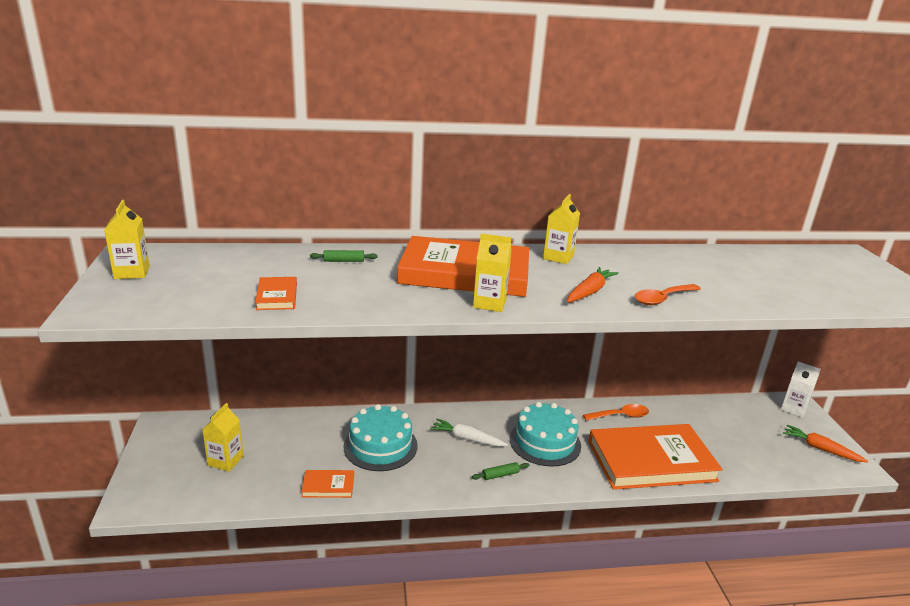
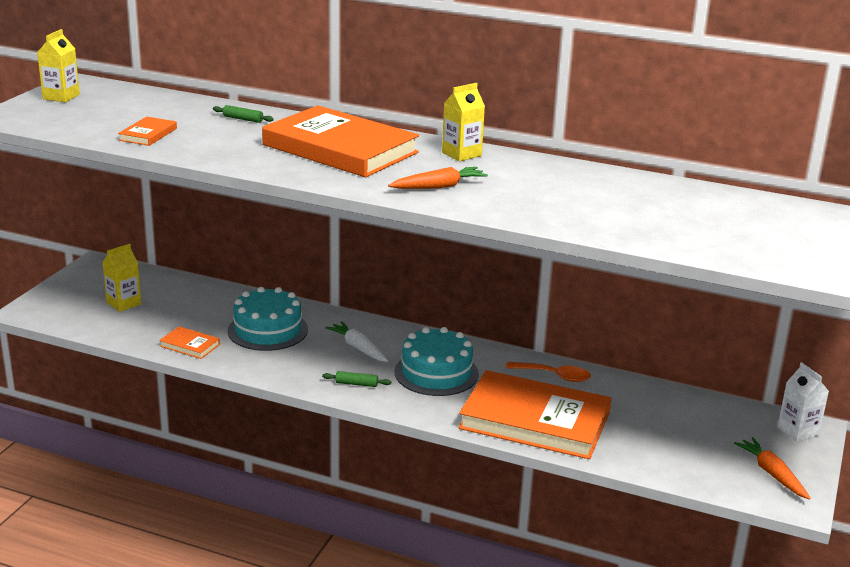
camera: 30 degrees right, 0 degrees up
(489, 303) = (322, 175): yellow carton -> none
(662, 299) = (506, 207): orange spoon -> none

